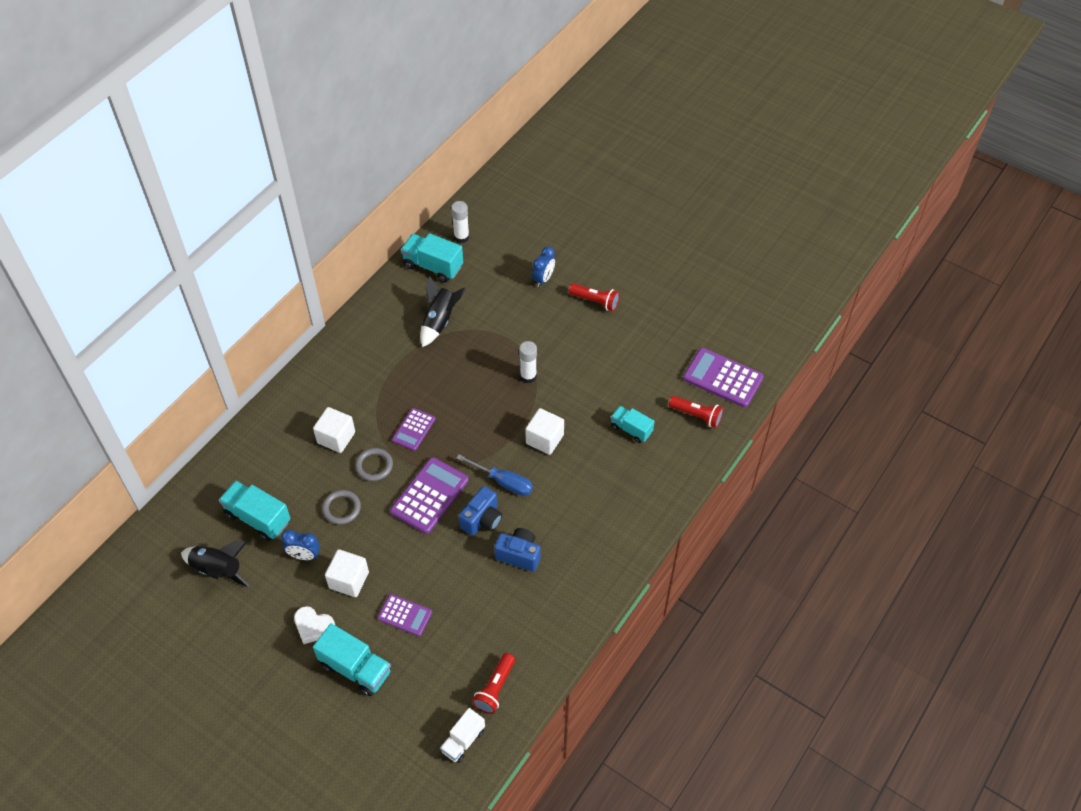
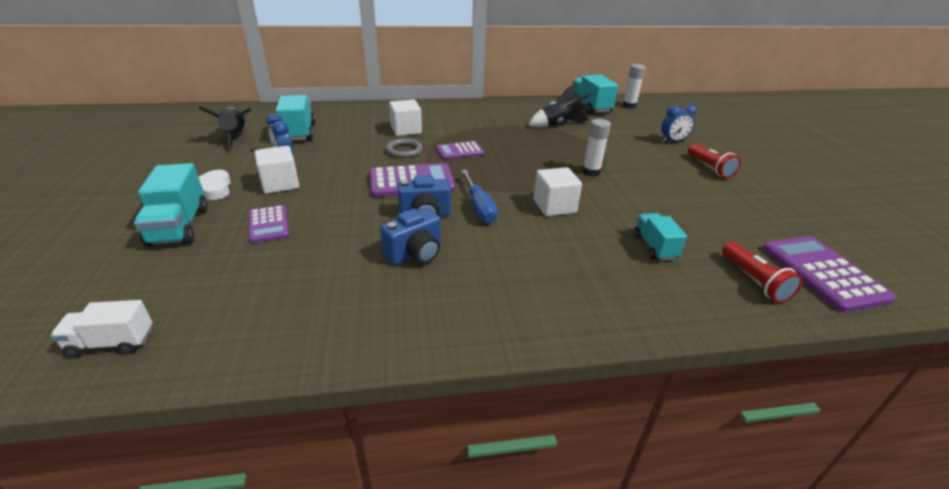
camera: 45 degrees right, 20 degrees down
(341, 508) = (348, 154): grey ring -> none
(495, 688) = (216, 328): red flashlight -> none
(519, 555) = (415, 254): blue camera -> blue camera turned 75 degrees clockwise

